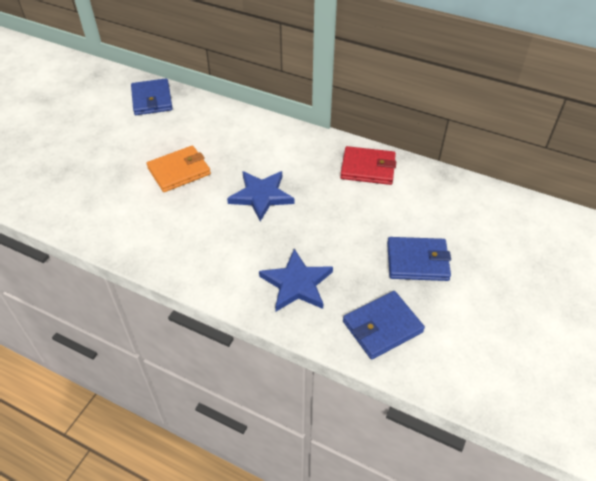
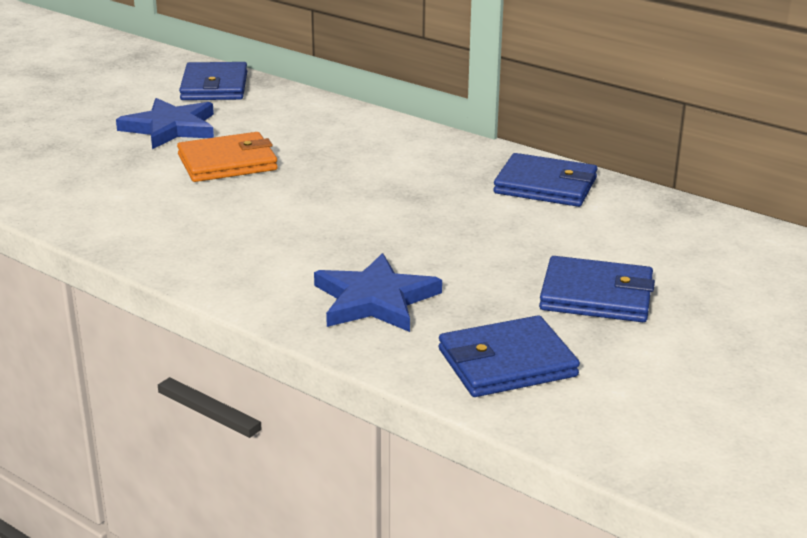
camera: 10 degrees right, 20 degrees down
(261, 196) = (352, 200): blue star -> blue star (170, 128)
(368, 168) = (545, 186): red wallet -> blue wallet

